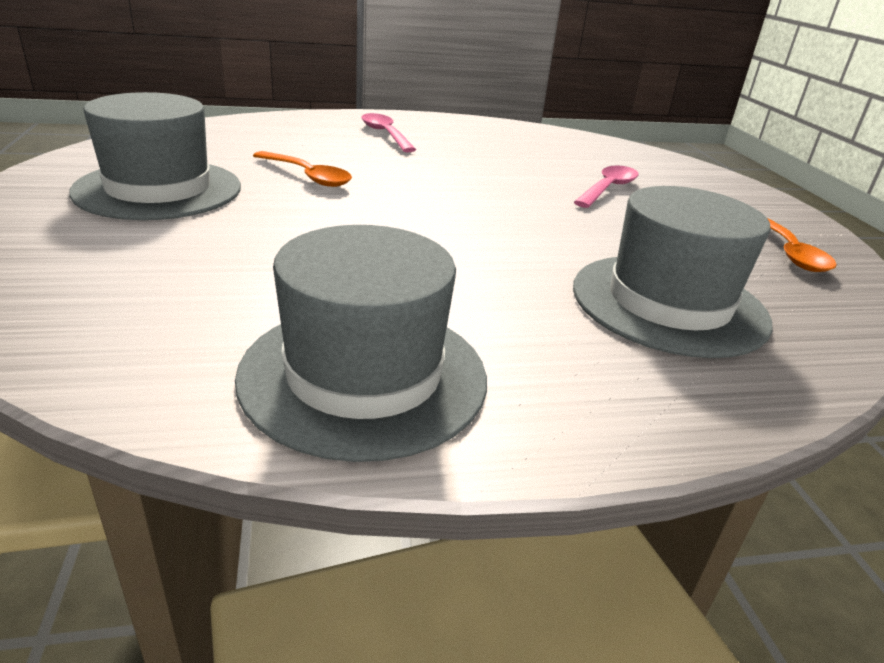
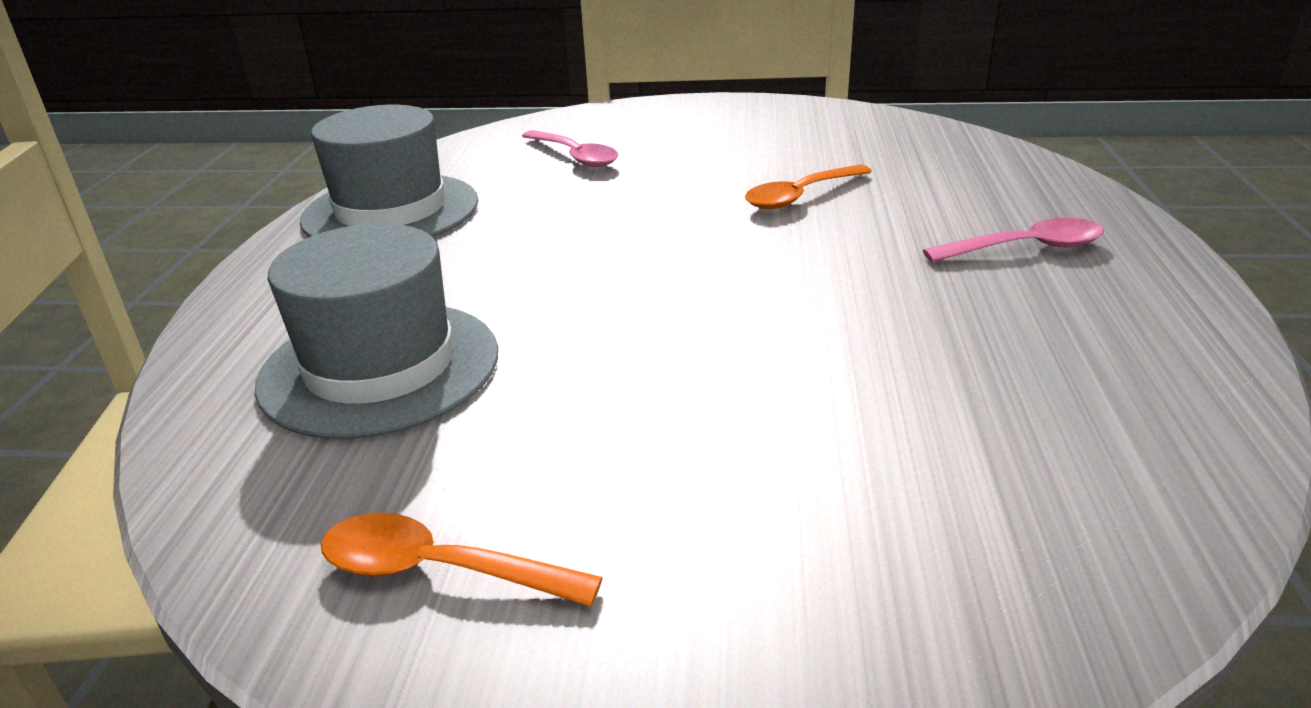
camera: 110 degrees right, 0 degrees up
(159, 189) = (750, 140): grey hat -> none
(608, 189) = (780, 429): pink spoon -> pink spoon (575, 156)

